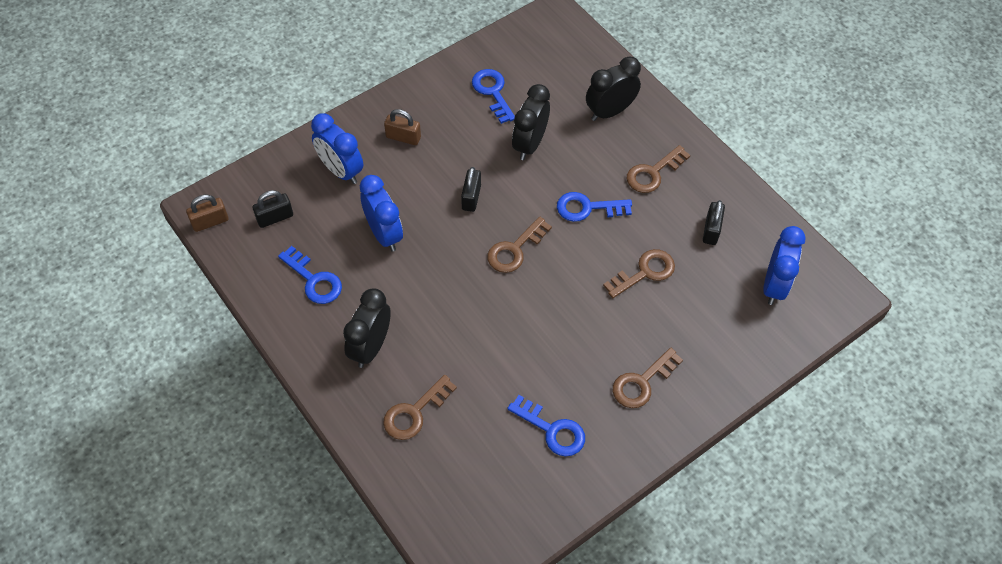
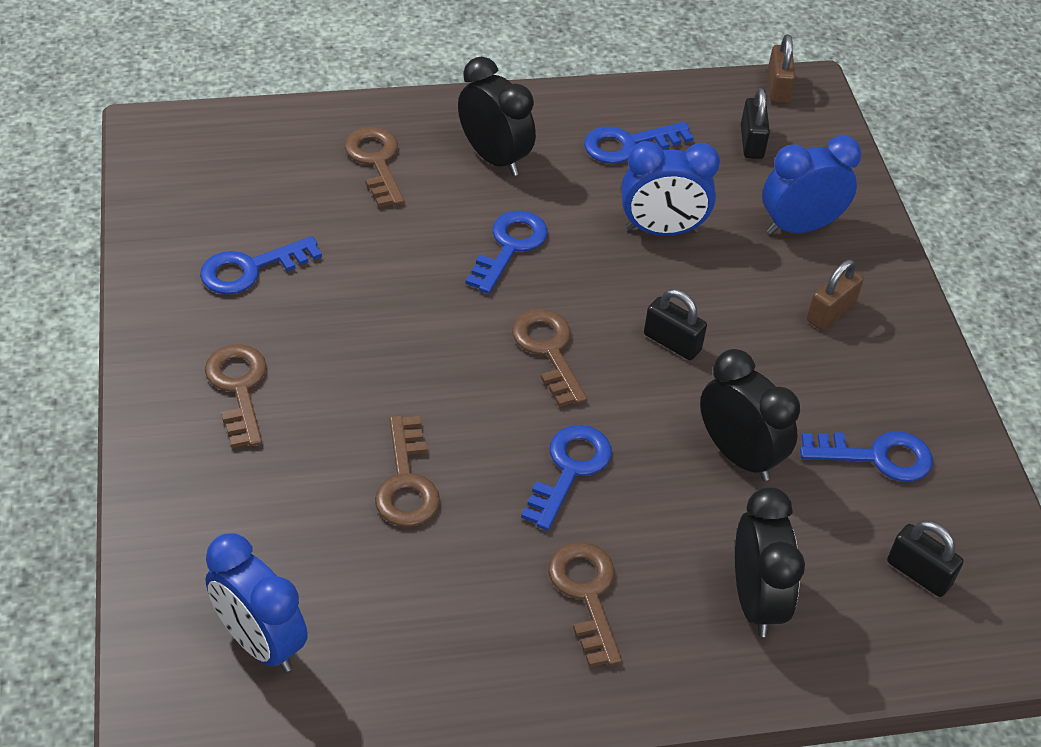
camera: 115 degrees right, 10 degrees down
(446, 303) = (509, 247): none -> blue key
(711, 230) = (421, 614): black padlock -> black padlock (918, 573)

